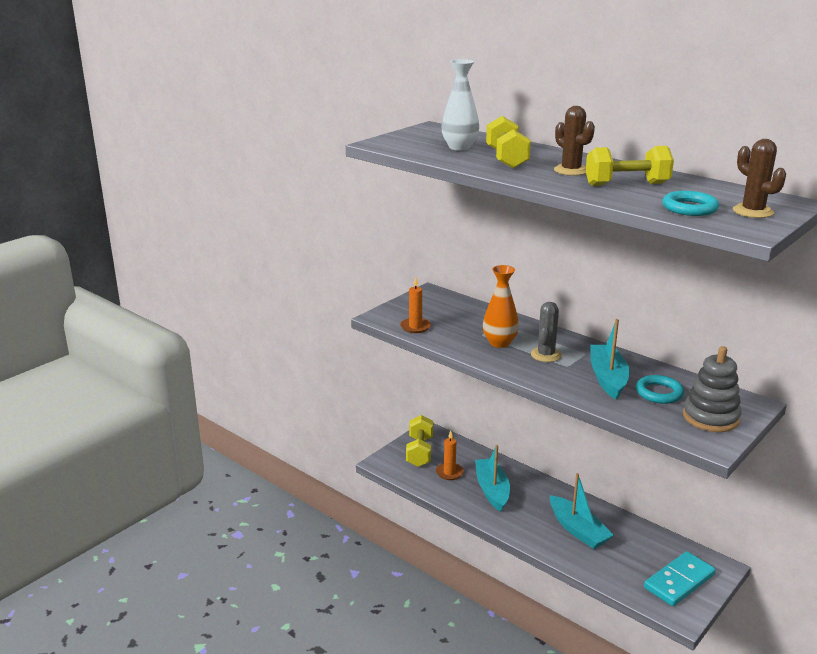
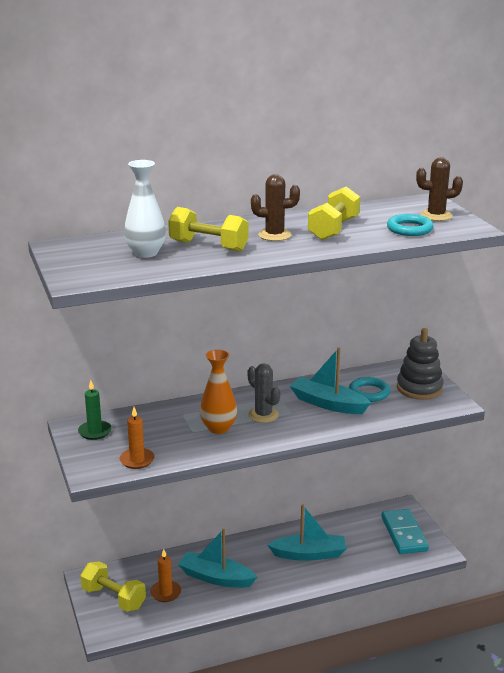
camera: 60 degrees left, 0 degrees up
(432, 301) = (95, 432): none -> green candle

